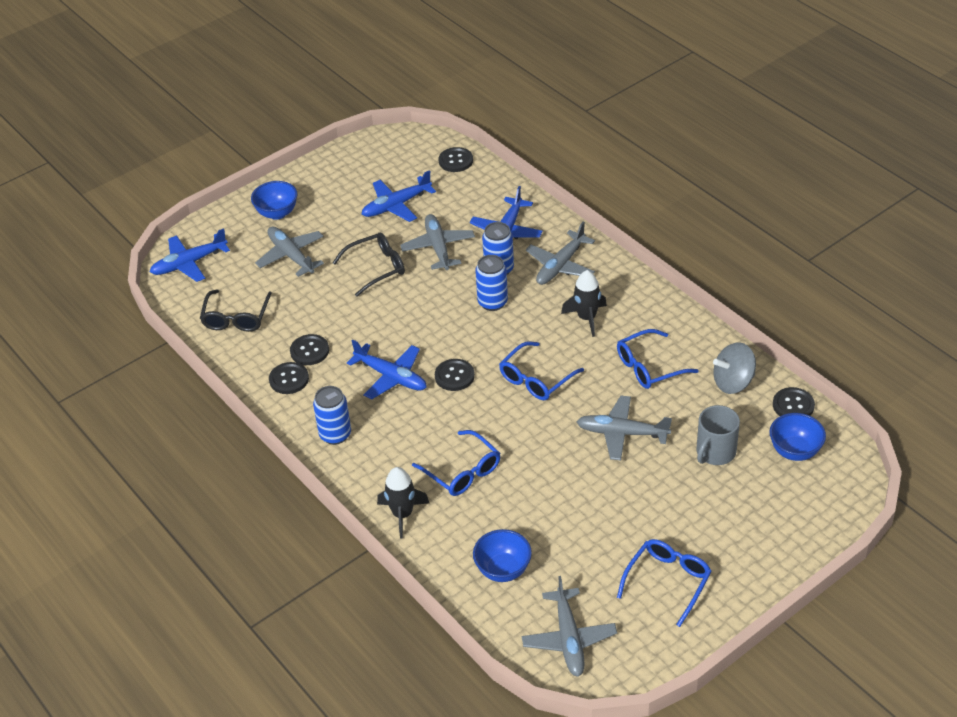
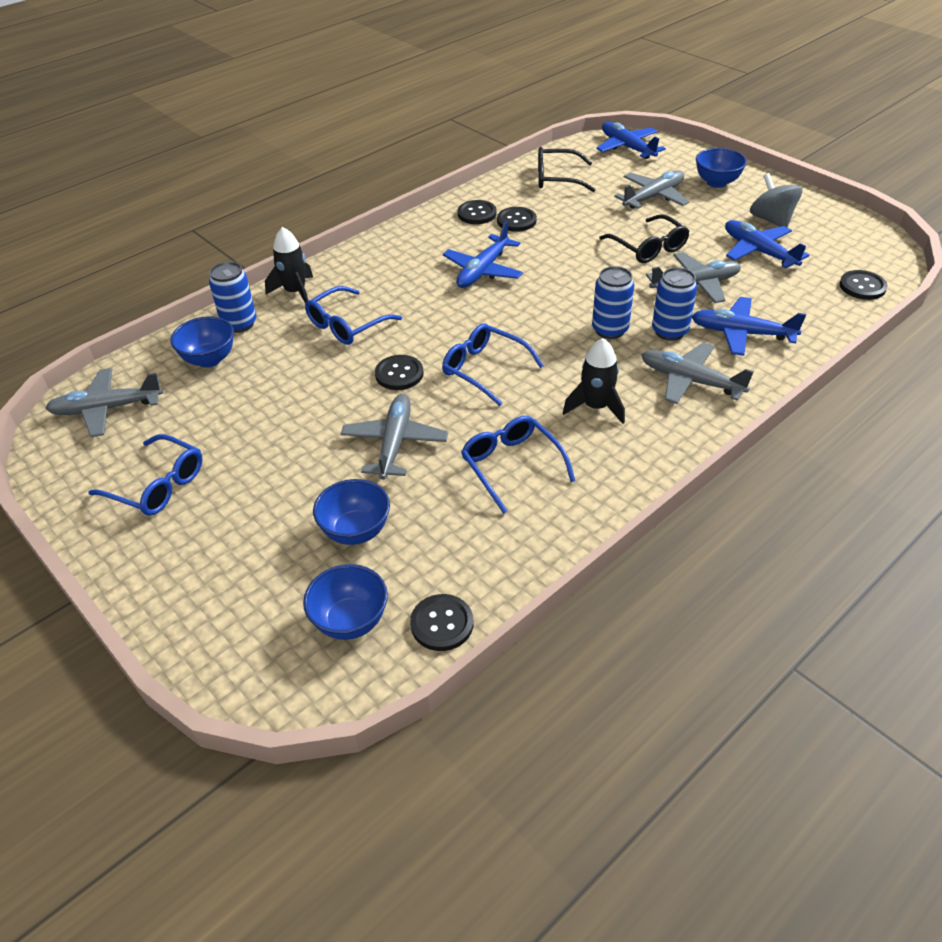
camera: 85 degrees right, 0 degrees up
(335, 434) = (403, 245): blue can -> blue can (239, 324)
(454, 376) = (486, 310): black button -> black button (399, 374)
(715, 452) = (356, 531): grey mug -> blue bowl
(733, 382) = (487, 553): grey spinning top -> grey spinning top (771, 220)

